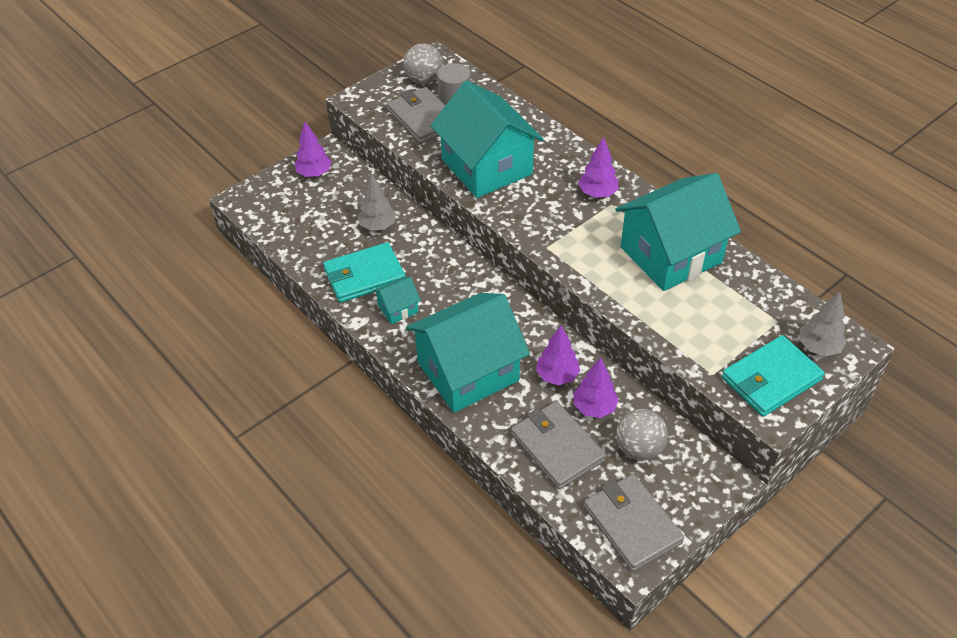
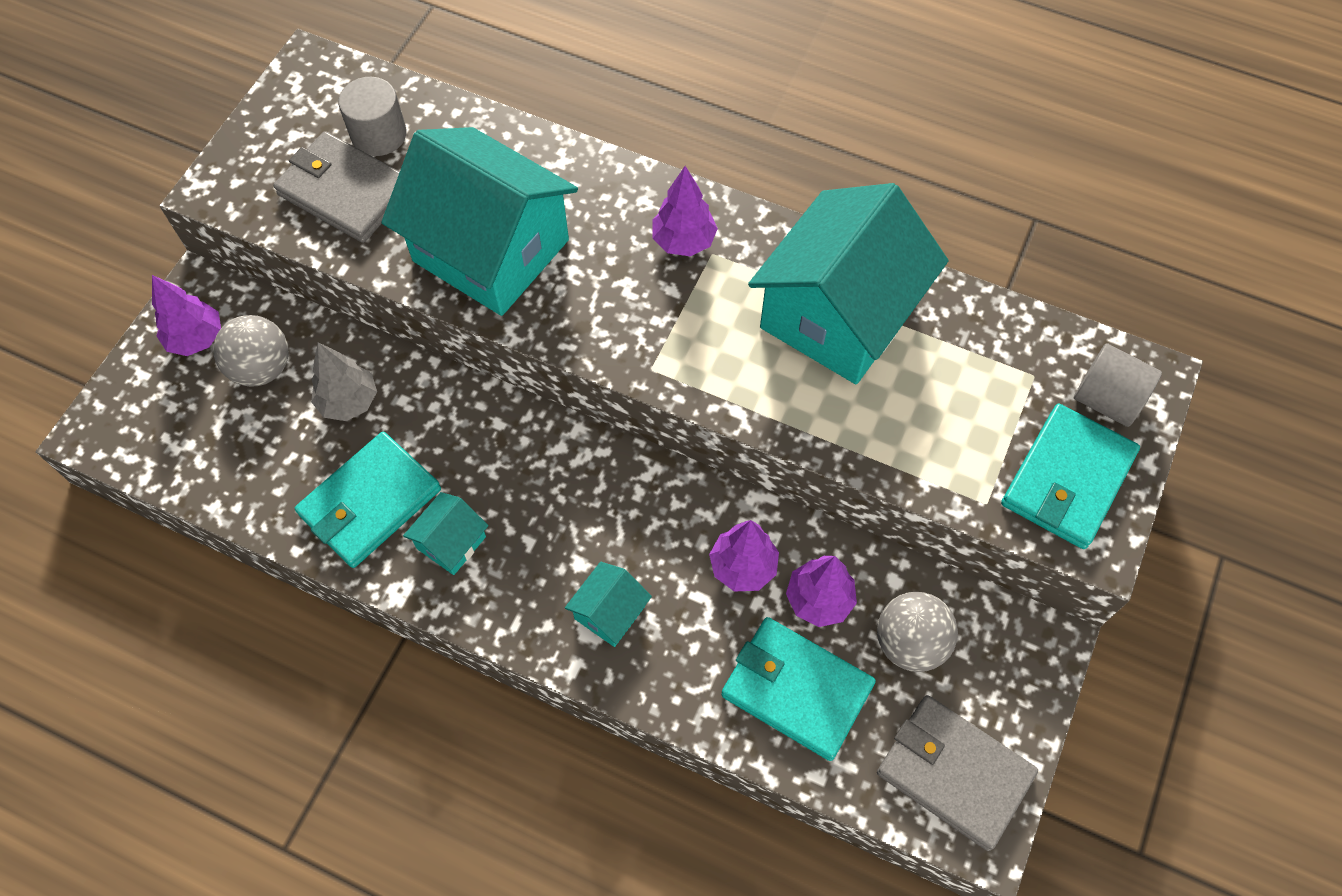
camera: 25 degrees left, 15 degrees up
(424, 80) = (311, 114): grey ball -> grey ball (262, 368)
(468, 371) = (609, 612): turquoise house -> turquoise house, size x0.43
(557, 447) = (796, 690): grey wallet -> turquoise wallet
(818, 347) = (1106, 399): grey tree -> grey cylinder

